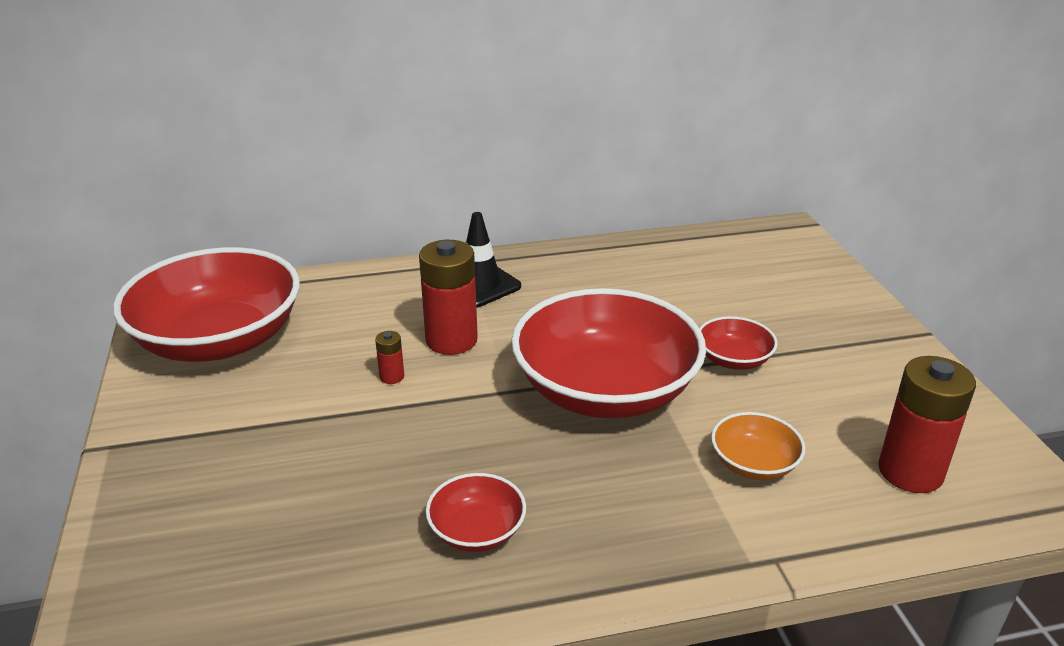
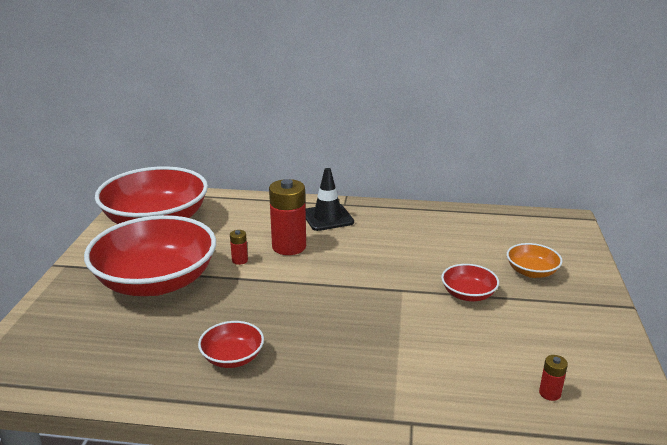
camera: 20 degrees right, 5 degrees down
(605, 390) = (366, 295): red bowl -> red bowl (156, 281)
(753, 464) = (437, 361): orange bowl -> orange bowl (531, 272)
(910, 472) = (549, 393): red battery -> red battery, size x0.45

